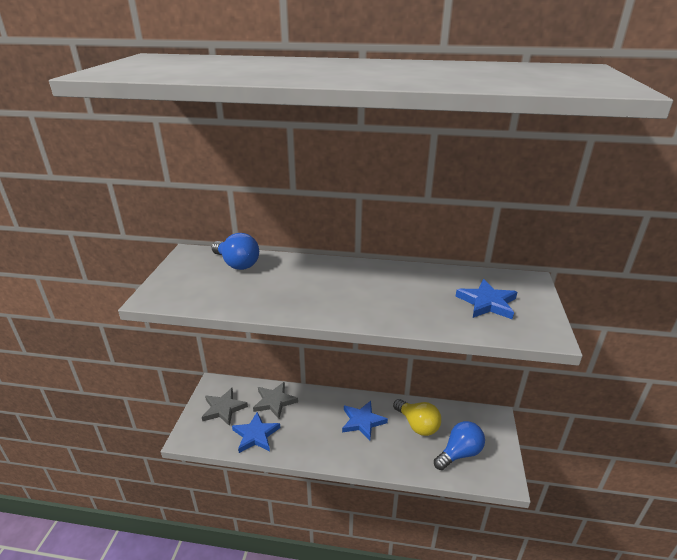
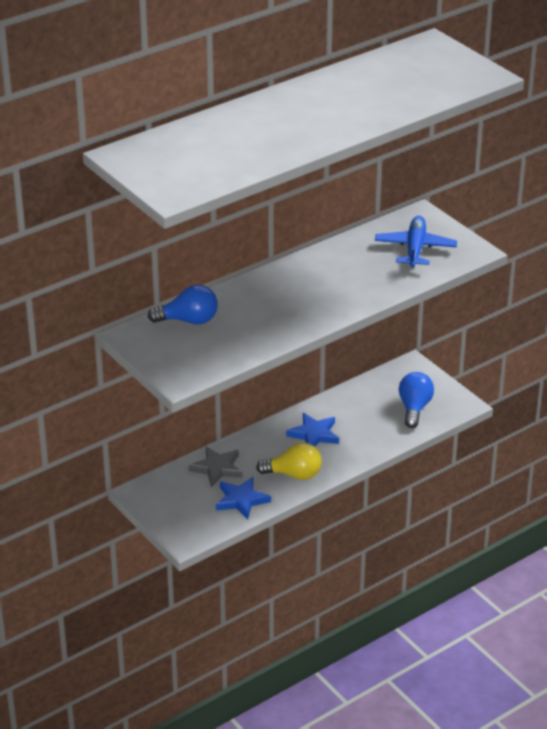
camera: 45 degrees left, 5 degrees up
(223, 408) = (180, 502): grey star -> none
(417, 425) = (360, 409): yellow light bulb -> yellow light bulb (294, 474)
(487, 303) = (415, 248): blue star -> blue plane

